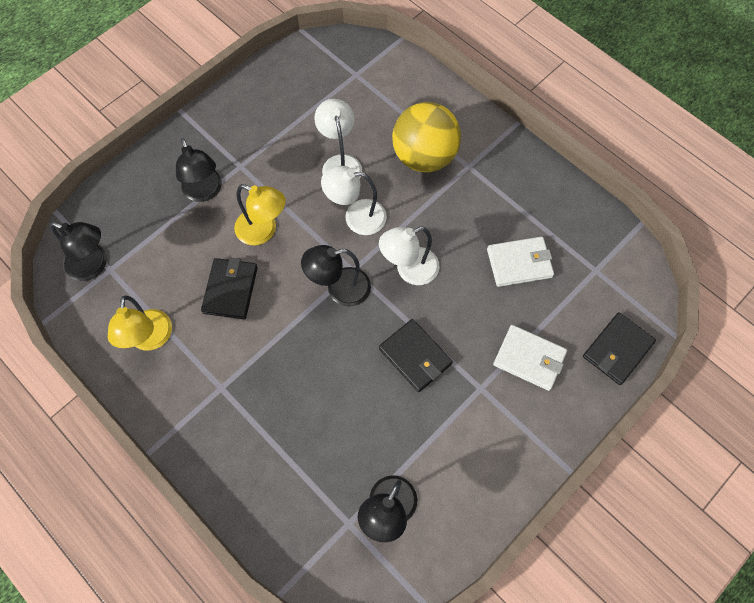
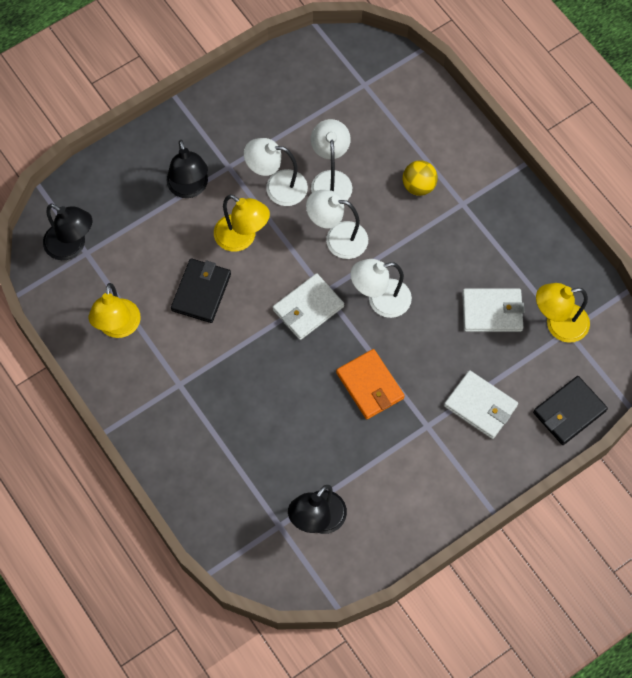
camera: 10 degrees right, 0 degrees up
(290, 178) = (277, 187): none -> white lamp
(339, 289) = (308, 308): black lamp -> white wallet
(415, 356) = (370, 385): black wallet -> orange wallet
(424, 157) = (418, 186): yellow ball -> yellow ball, size x0.51
(585, 265) = (558, 324): none -> yellow lamp

